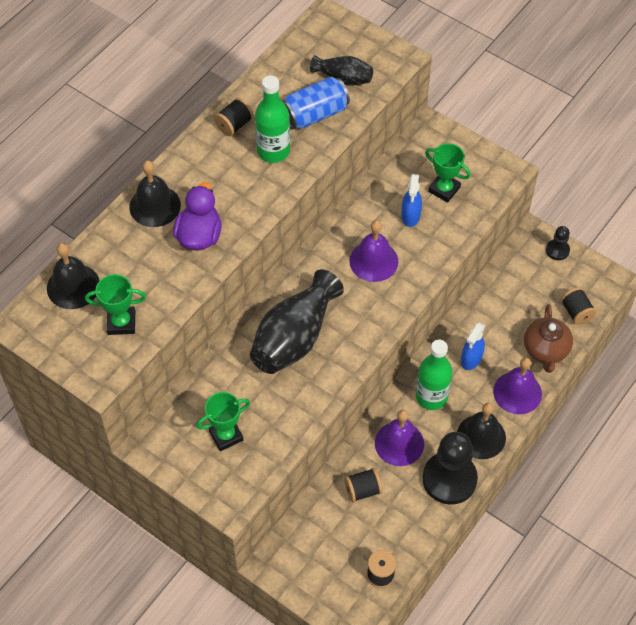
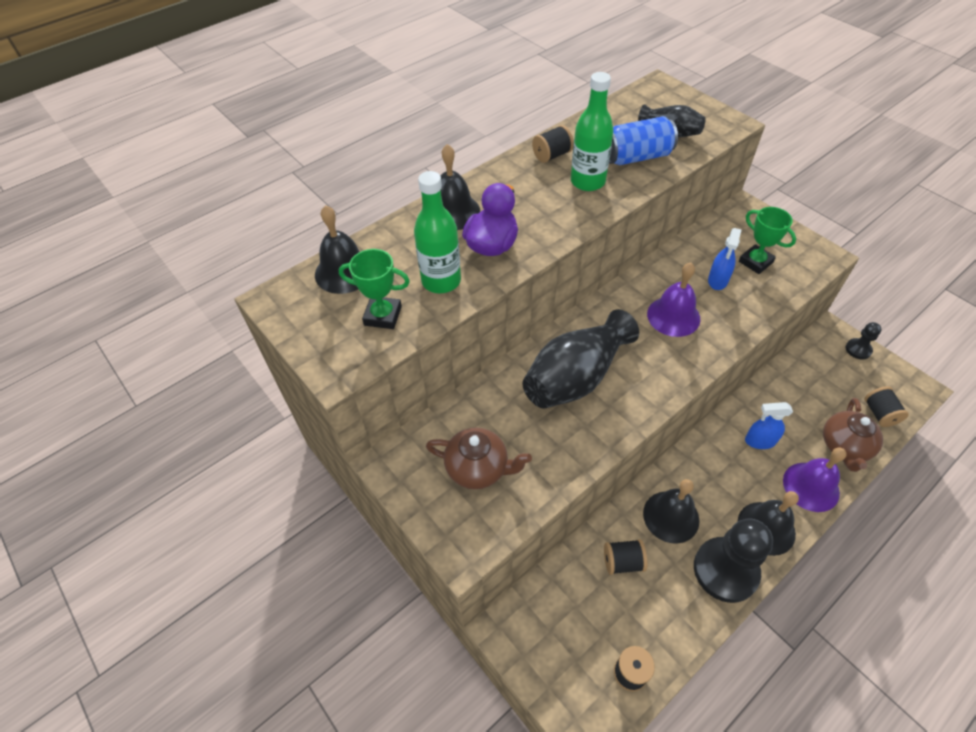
camera: 15 degrees right, 5 degrees down
(226, 435) = (478, 468): green trophy -> brown teapot
(399, 443) = (671, 516): purple bell -> black bell
(431, 397) = (712, 472): green bottle -> green bottle (441, 281)
(471, 359) = (759, 441): blue spray bottle -> blue spray bottle turned 45 degrees clockwise

